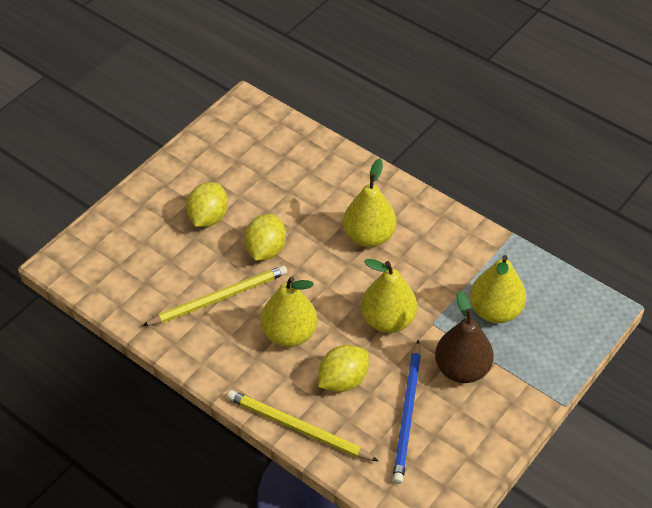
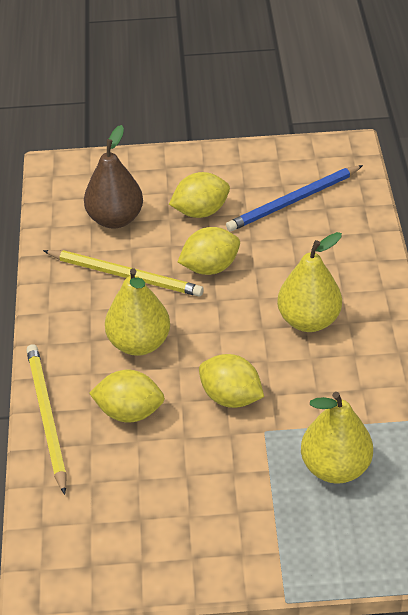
camera: 50 degrees right, 5 degrees down
(388, 320) = (231, 397): yellow pear -> yellow lemon
(407, 414) = (141, 483): blue pencil -> blue pencil (293, 201)
(462, 369) = (237, 488): brown pear -> brown pear (115, 219)

